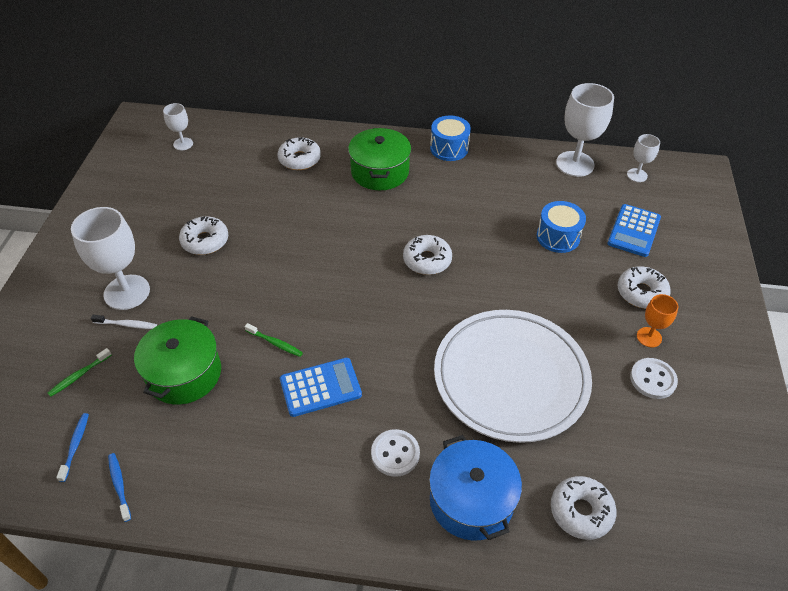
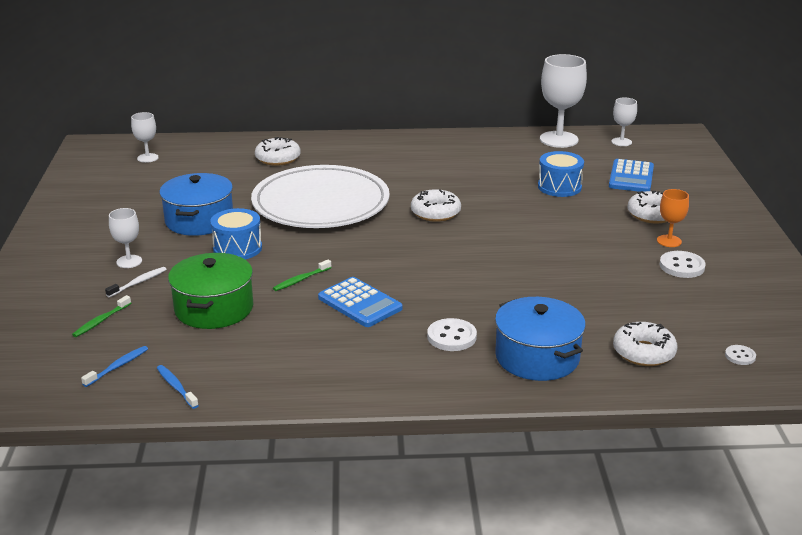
camera: 10 degrees left, 20 degrees down
(75, 446) = (117, 367): blue toothbrush -> blue toothbrush turned 45 degrees clockwise
(126, 324) = (138, 283): white toothbrush -> white toothbrush turned 45 degrees counterclockwise
(127, 292) = (129, 261): white goblet -> white goblet, size x0.53
(205, 241) = (199, 220): white donut -> blue pot
(275, 343) = (301, 280): green toothbrush -> green toothbrush turned 120 degrees clockwise
(320, 387) = (360, 303): blue calculator -> blue calculator turned 75 degrees clockwise
(380, 172) = (365, 160): green pot -> none
(449, 148) = (429, 139): blue drum -> blue drum (237, 248)
(510, 377) = (546, 278): white plate -> white plate (321, 203)
(680, 535) = (740, 356): none -> white button

